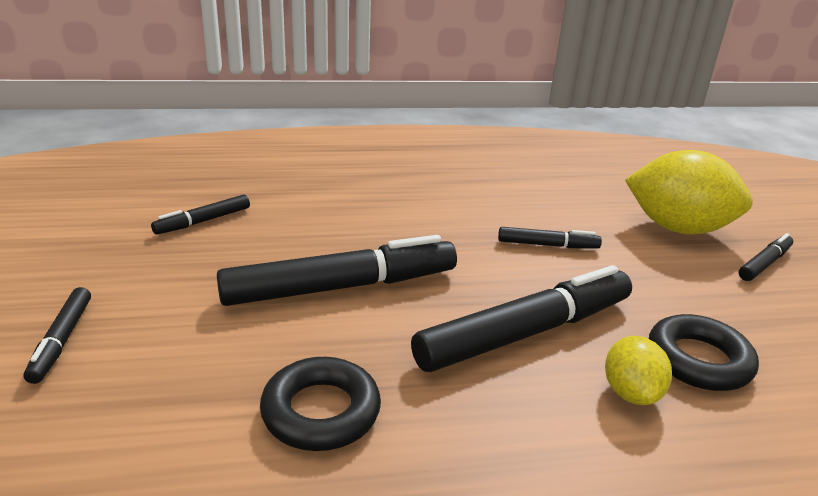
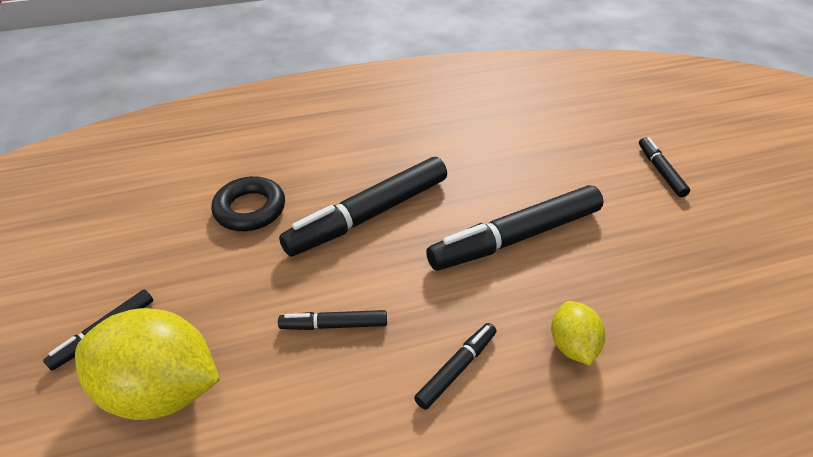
camera: 175 degrees right, 15 degrees up
(203, 221) = (690, 303): black marker -> black marker (456, 368)
(321, 411) = (486, 151): black ring -> none
(630, 393) = (308, 181): yellow lemon -> yellow lemon (572, 345)

